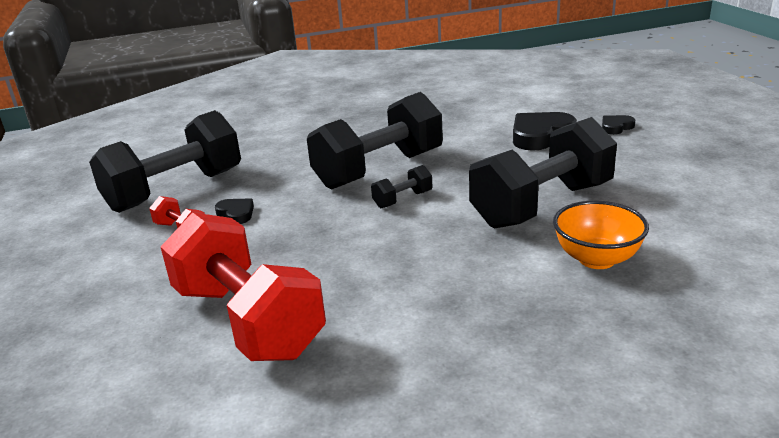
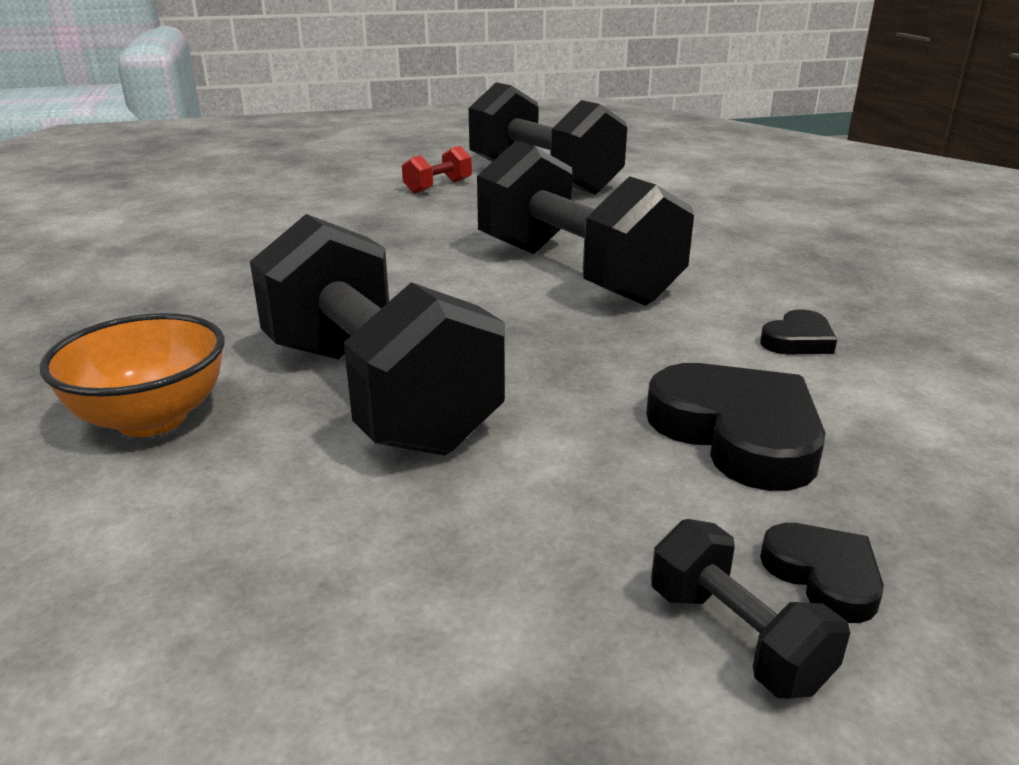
camera: 90 degrees right, 0 degrees up
(236, 214) = (466, 204): black heart -> black heart (798, 340)
(248, 320) = (230, 219): red dumbbell -> none
(403, 199) = (459, 286): black dumbbell -> black dumbbell (736, 638)

